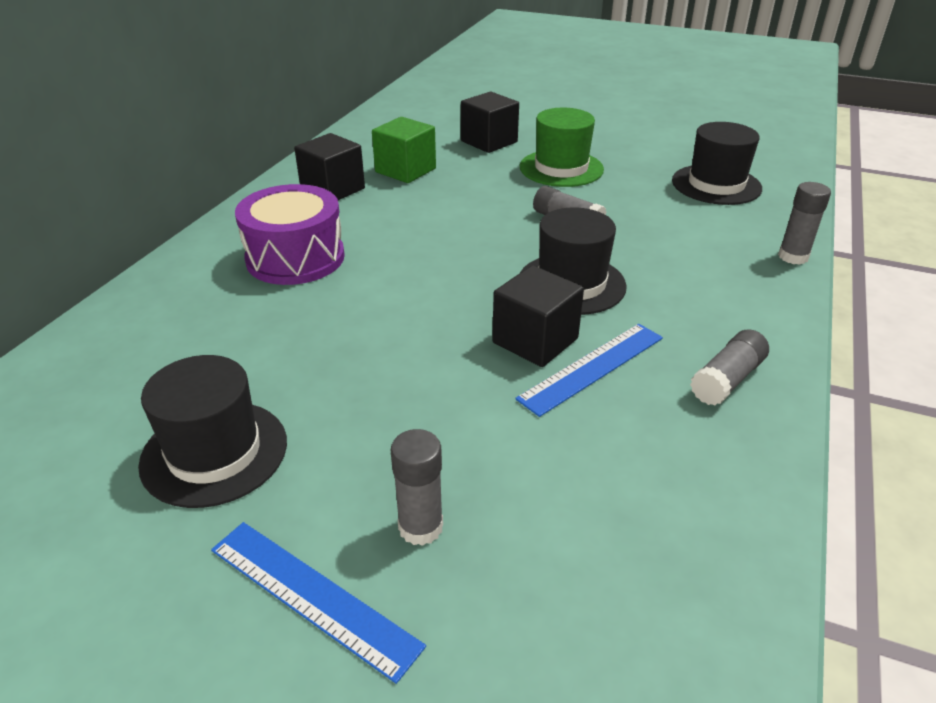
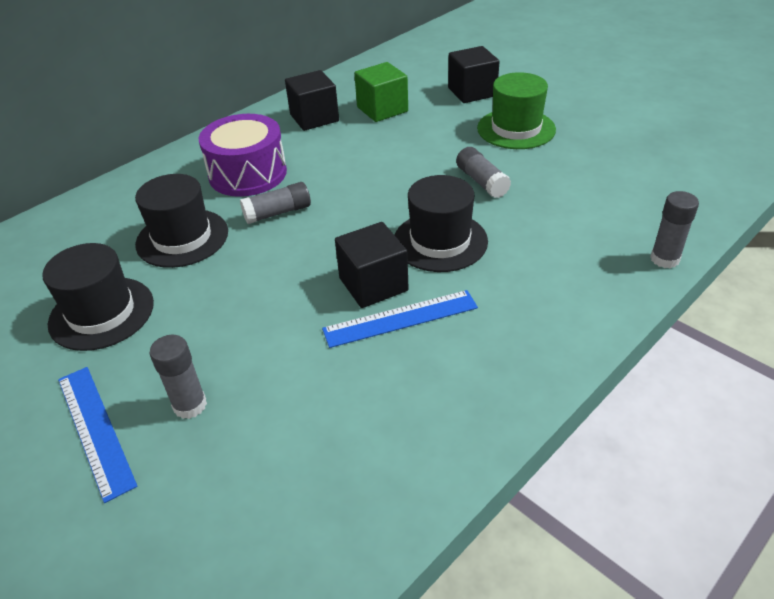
camera: 25 degrees right, 5 degrees up
(716, 185) = (651, 170): black hat -> black hat (182, 238)
(727, 380) = (503, 358): grey glue stick -> grey glue stick (277, 213)

